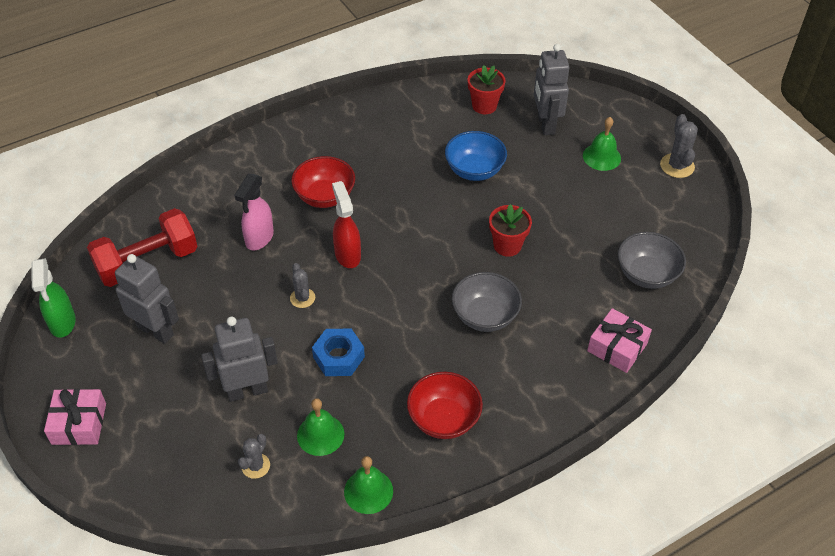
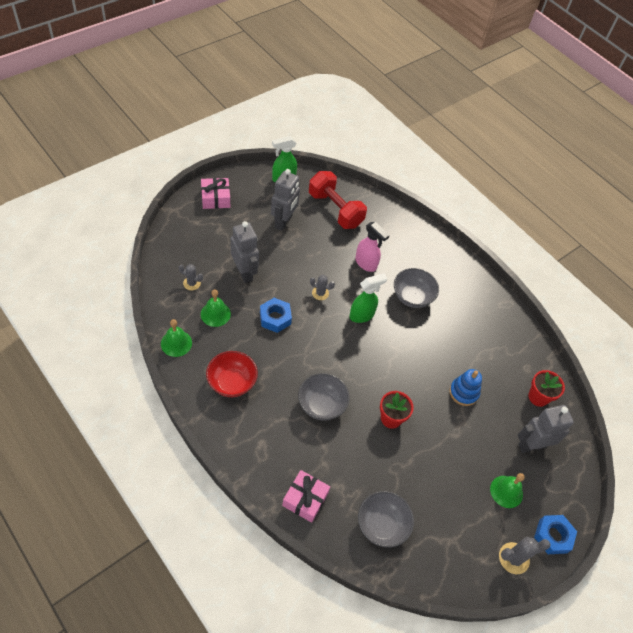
camera: 75 degrees right, 5 degrees up
(259, 238) = (366, 264): pink spray bottle -> pink spray bottle turned 150 degrees counterclockwise
(302, 298) = (320, 293): grey cactus -> grey cactus turned 45 degrees clockwise
(325, 196) = (412, 297): red bowl -> grey bowl
(347, 254) = (362, 315): red spray bottle -> green spray bottle
(474, 170) = (463, 392): blue bowl -> blue stacking toy
(651, 130) = (552, 536): none -> blue nut

